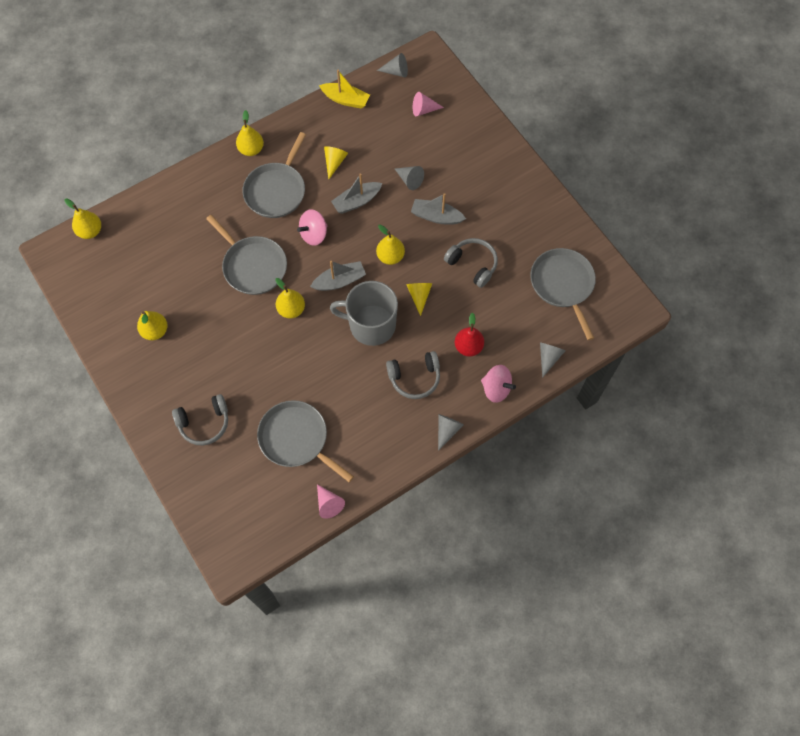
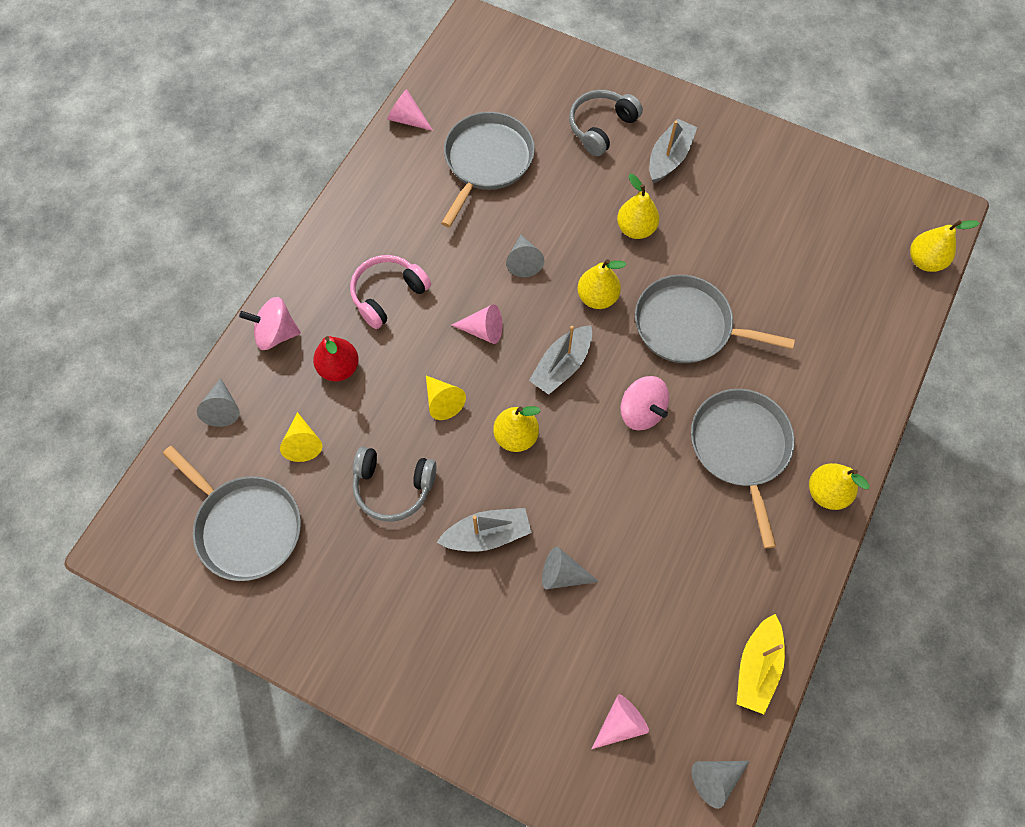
camera: 150 degrees right, 0 degrees up
(155, 331) = (738, 189): yellow pear -> yellow pear (636, 228)
(296, 439) = (486, 161): grey pan -> grey pan turned 75 degrees counterclockwise
(314, 234) = (641, 411): pink spinning top -> pink spinning top turned 120 degrees clockwise
(334, 162) = (693, 540): yellow cone -> yellow cone (303, 443)
(345, 100) = (757, 667): yellow boat -> yellow boat turned 60 degrees counterclockwise
(356, 201) = (617, 494): grey boat -> grey boat (669, 158)
(371, 325) = (483, 330): grey mug -> pink cone
(414, 378) = (388, 295): grey headphones -> pink headphones
(447, 430) = (313, 255): grey cone -> grey cone (524, 261)

